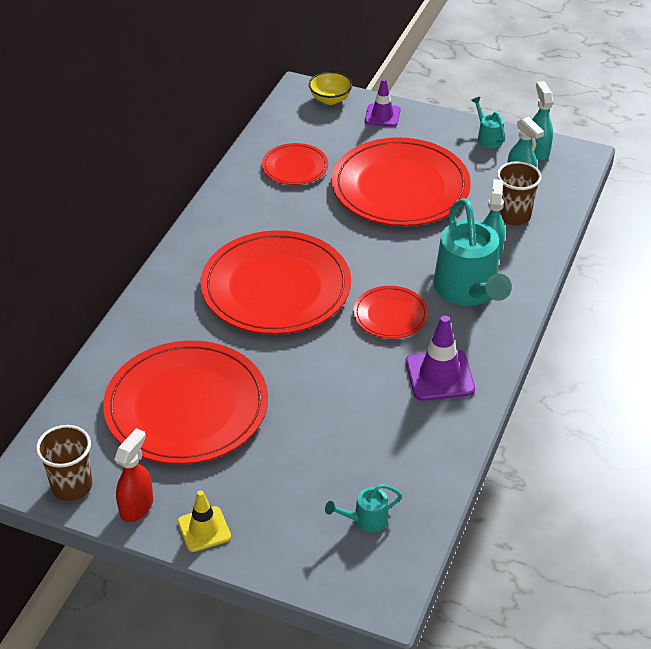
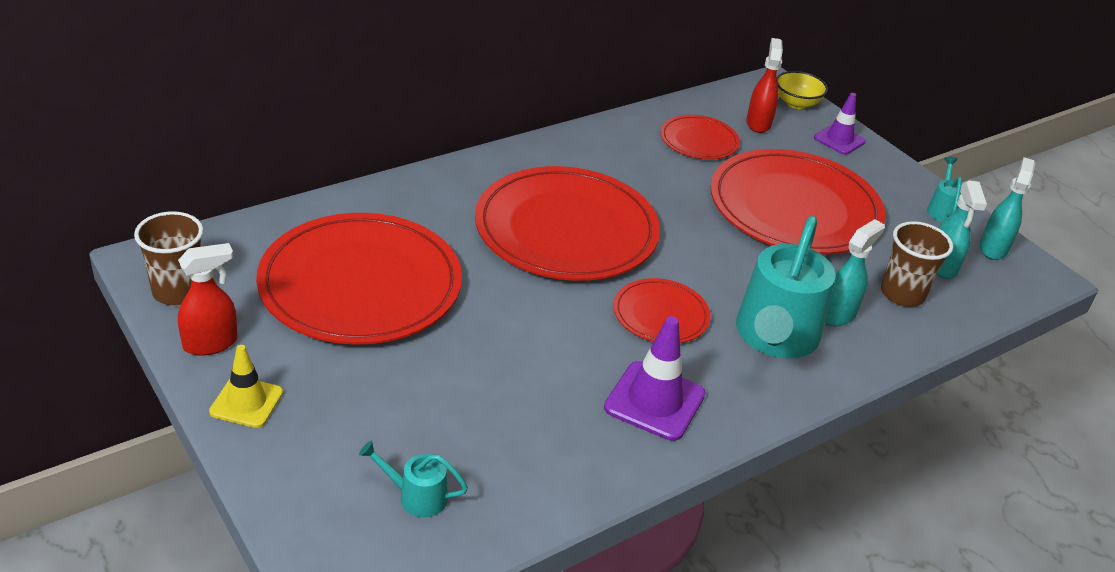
camera: 30 degrees right, 5 degrees down
(320, 130) = (758, 123): none -> red spray bottle

